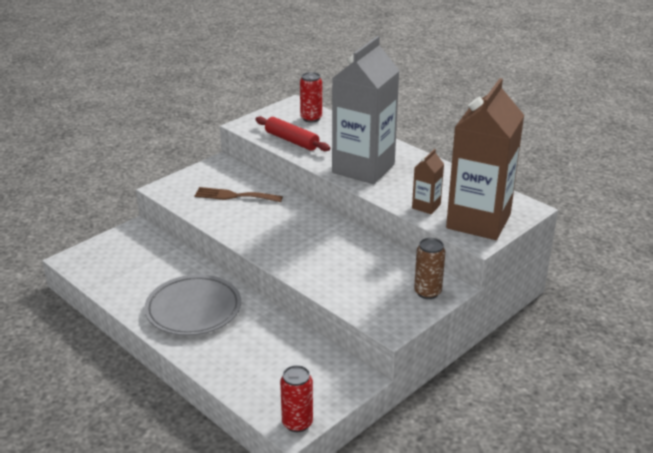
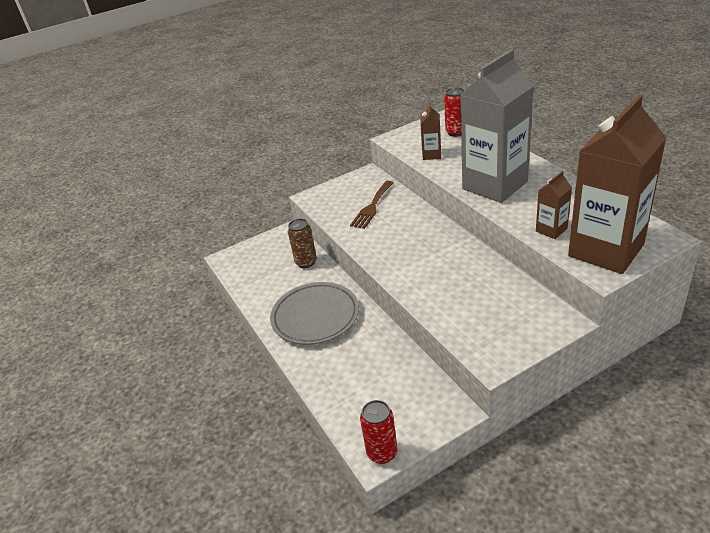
camera: 20 degrees right, 5 degrees up
(234, 196) = (372, 207): brown fork -> brown fork turned 90 degrees counterclockwise
(292, 140) = (431, 155): red rolling pin -> brown carton
(427, 292) = (539, 324): brown can -> brown can (306, 262)

